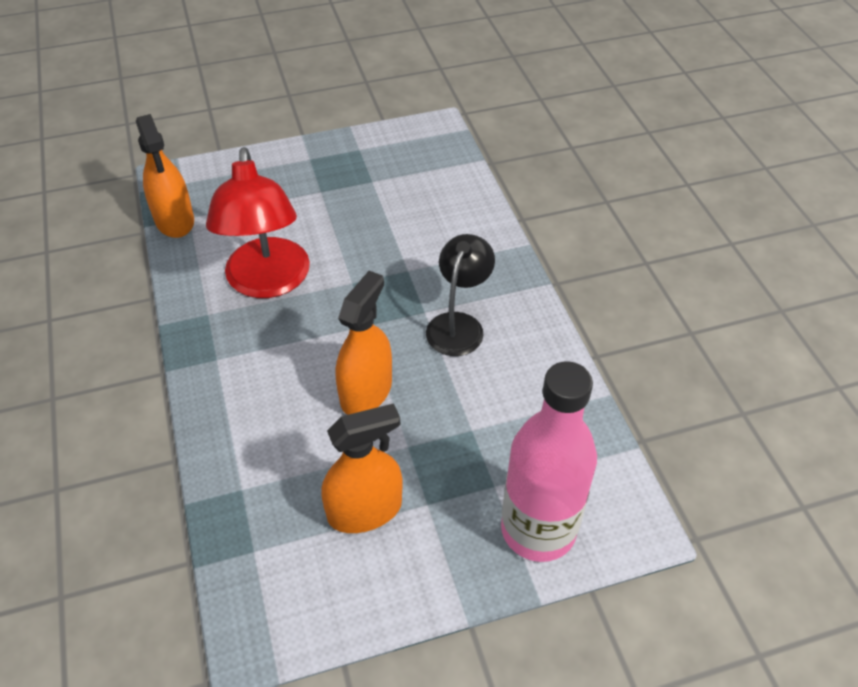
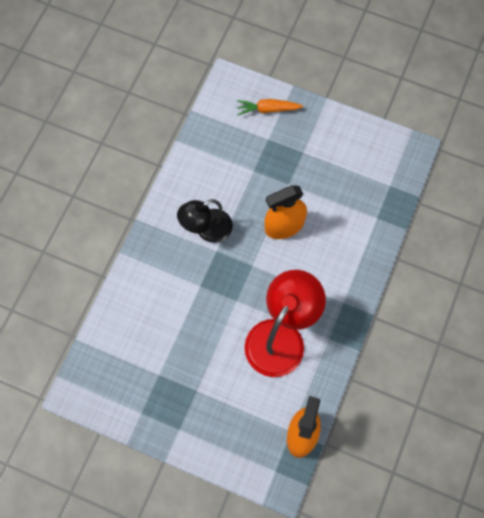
camera: 140 degrees left, 20 degrees up
(365, 510) = (331, 169): orange spray bottle -> none
(538, 529) = (268, 109): pink bottle -> orange carrot

